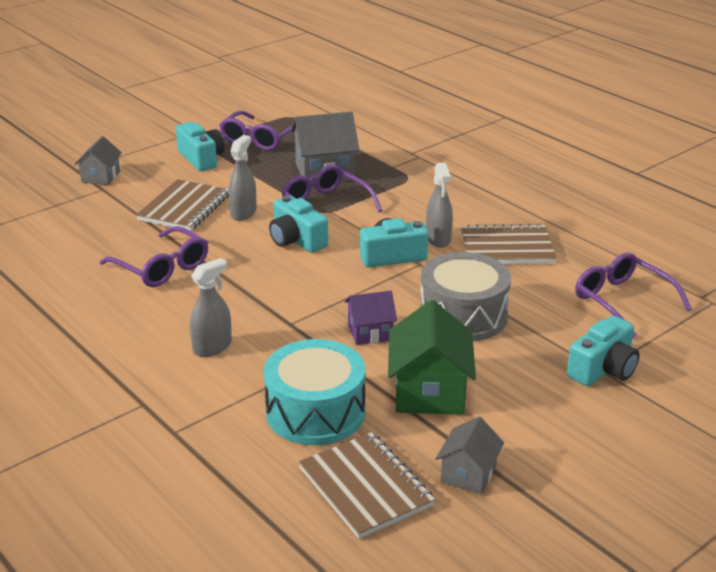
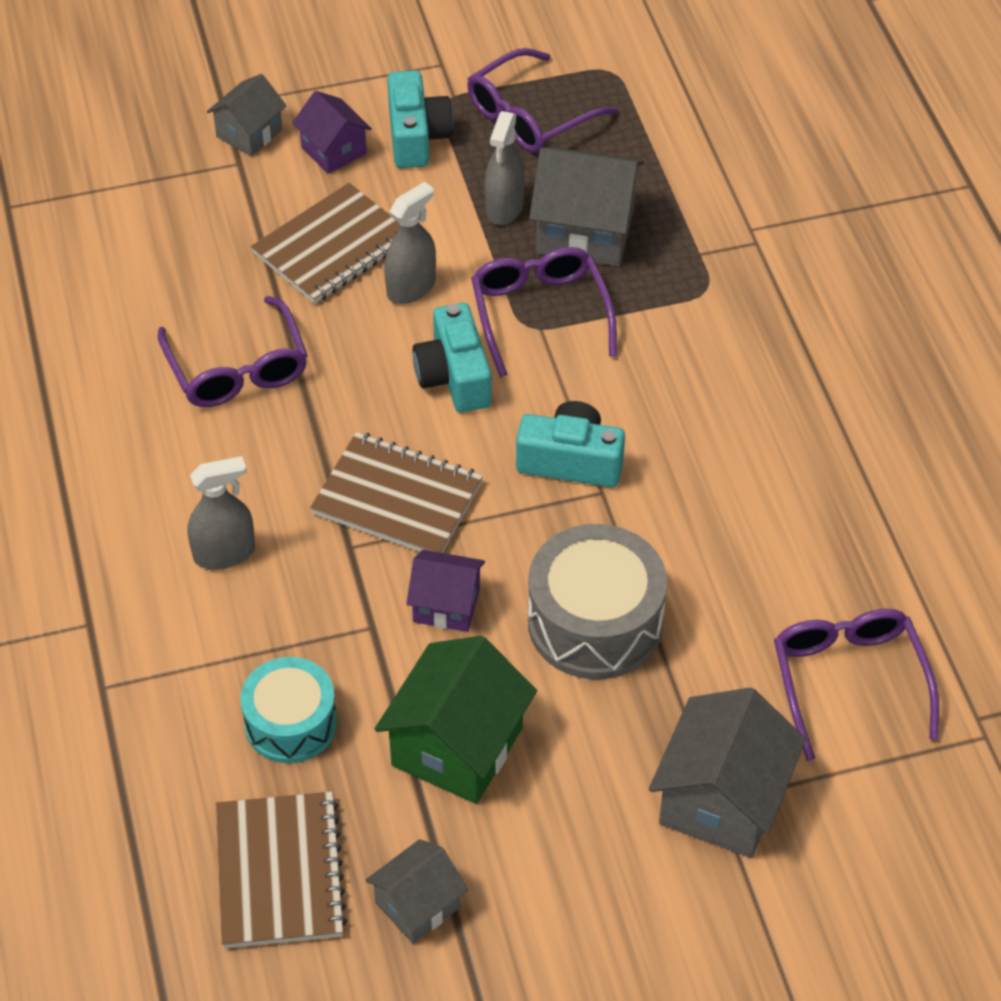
camera: 25 degrees right, 20 degrees up
(157, 173) = (334, 150): none -> purple house
(315, 412) = (291, 723): turquoise drum -> turquoise drum, size x0.66
(438, 239) = (663, 448): grey spray bottle -> grey spray bottle (504, 207)
(507, 248) = (753, 505): brown notebook -> brown notebook (397, 498)
(603, 369) = (722, 800): turquoise camera -> grey house

